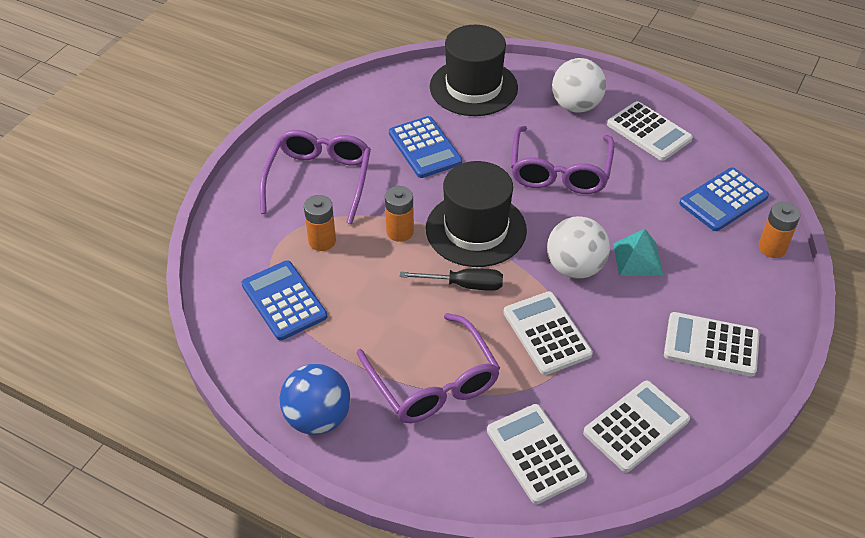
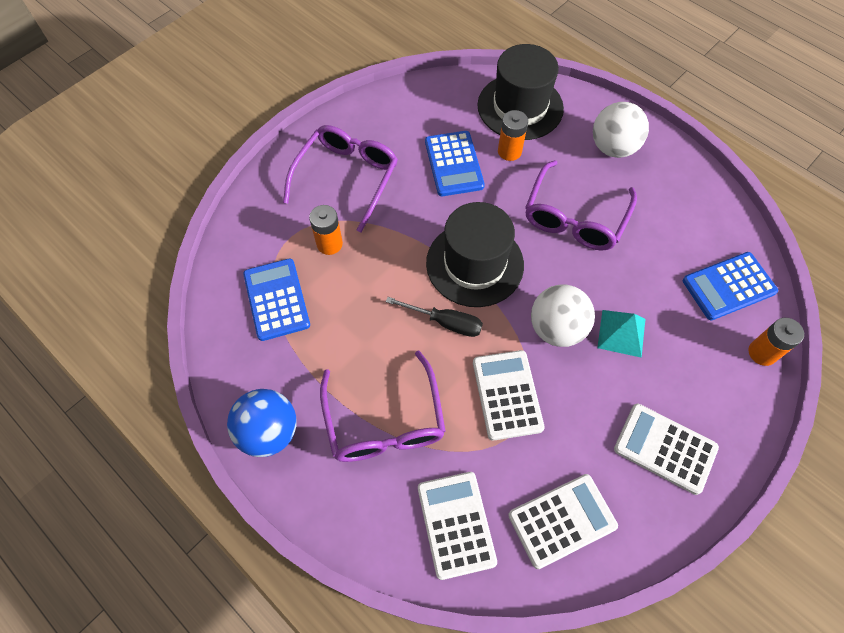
camera: 15 degrees right, 15 degrees up
(400, 232) = (403, 250): orange battery -> orange battery (509, 151)
(649, 132) = (677, 192): white calculator -> none

